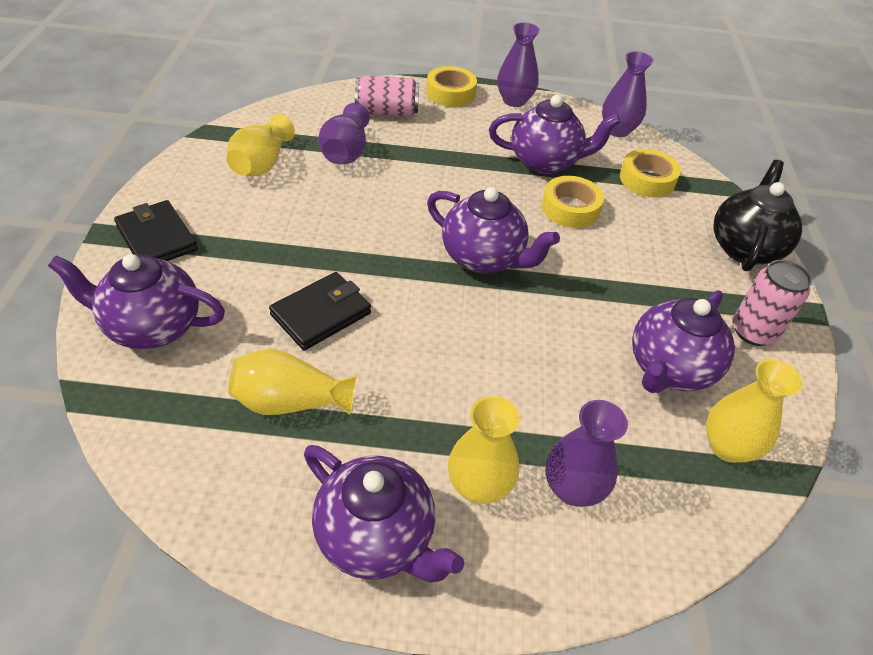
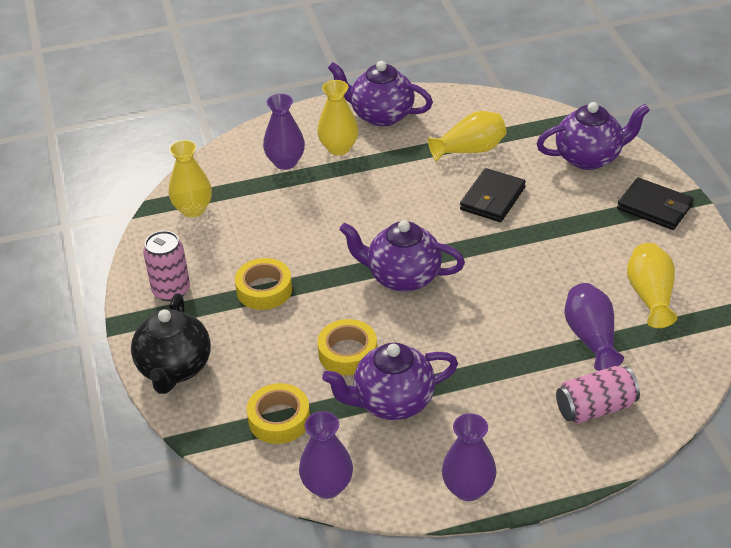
camera: 165 degrees right, 5 degrees down
(450, 93) = (549, 470): yellow tape -> yellow tape (264, 289)
(669, 369) = (235, 243): purple teapot -> none

